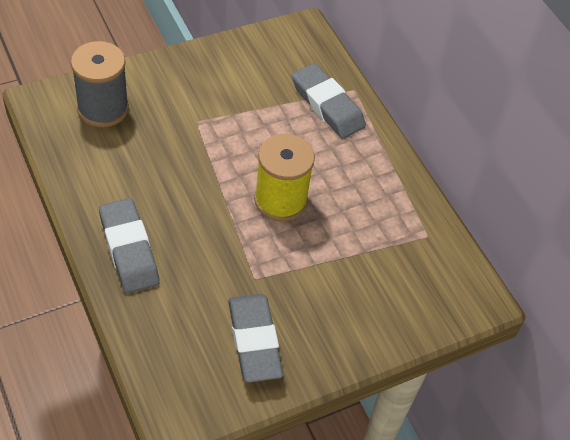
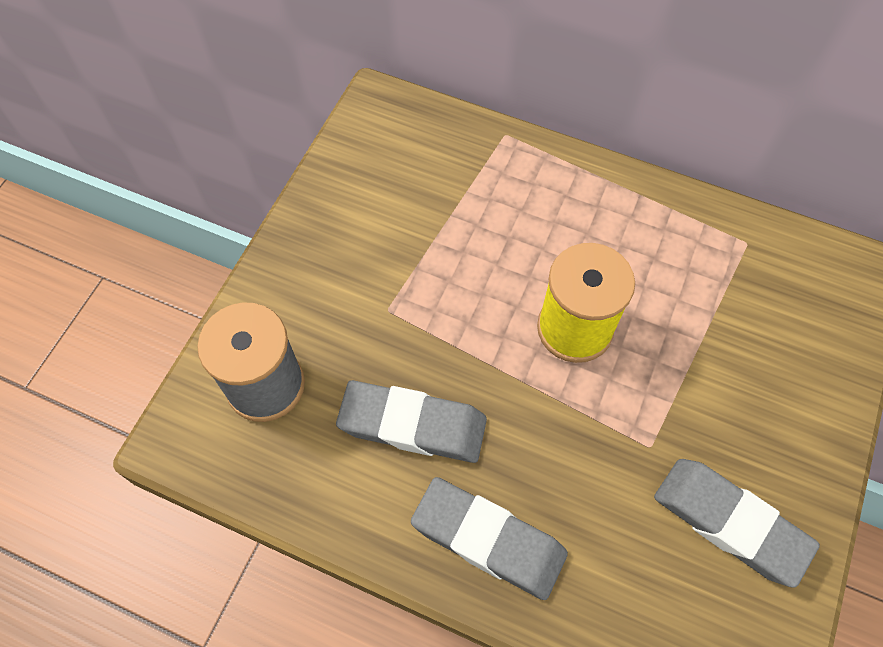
camera: 35 degrees left, 10 degrees up
(327, 105) = (499, 174): grey eraser -> grey eraser (412, 425)

